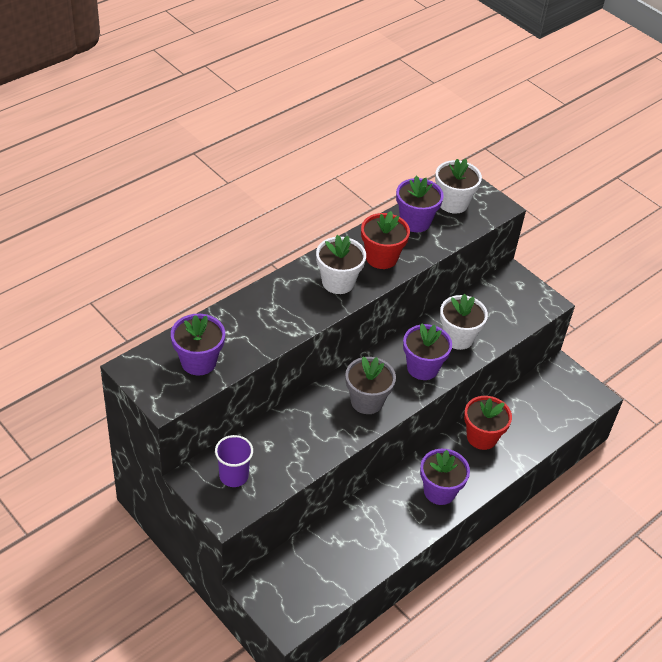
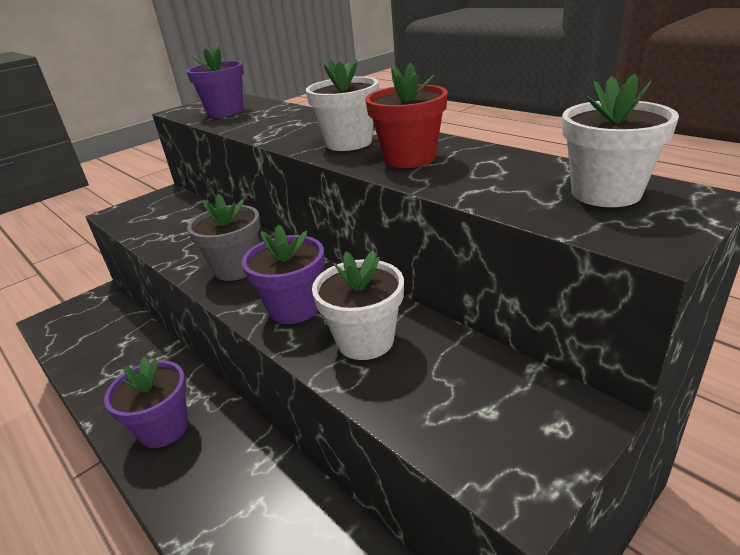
camera: 95 degrees right, 15 degrees down
(233, 476) = (157, 209): purple cup -> none
(415, 222) = (516, 169): purple flower pot -> none
(482, 437) = (257, 480): red flower pot -> none

